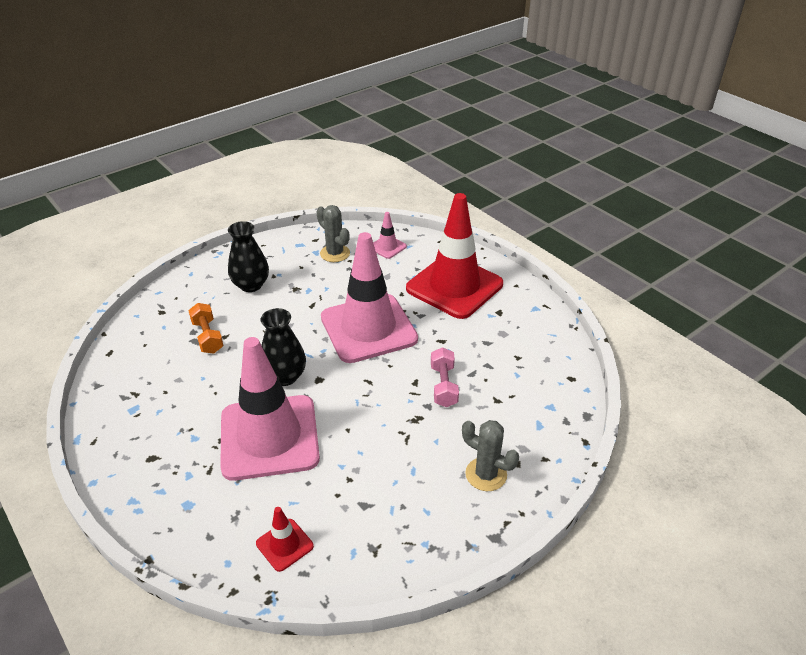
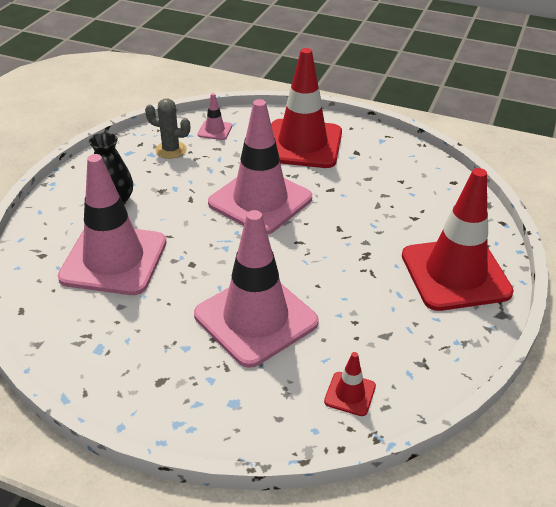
camera: 30 degrees left, 0 degrees up
(207, 337) = (114, 260): orange dumbbell -> pink traffic cone
(285, 376) = (222, 265): black vase -> none
(443, 386) = (364, 222): pink dumbbell -> none
(486, 474) = (455, 274): grey cactus -> red traffic cone

